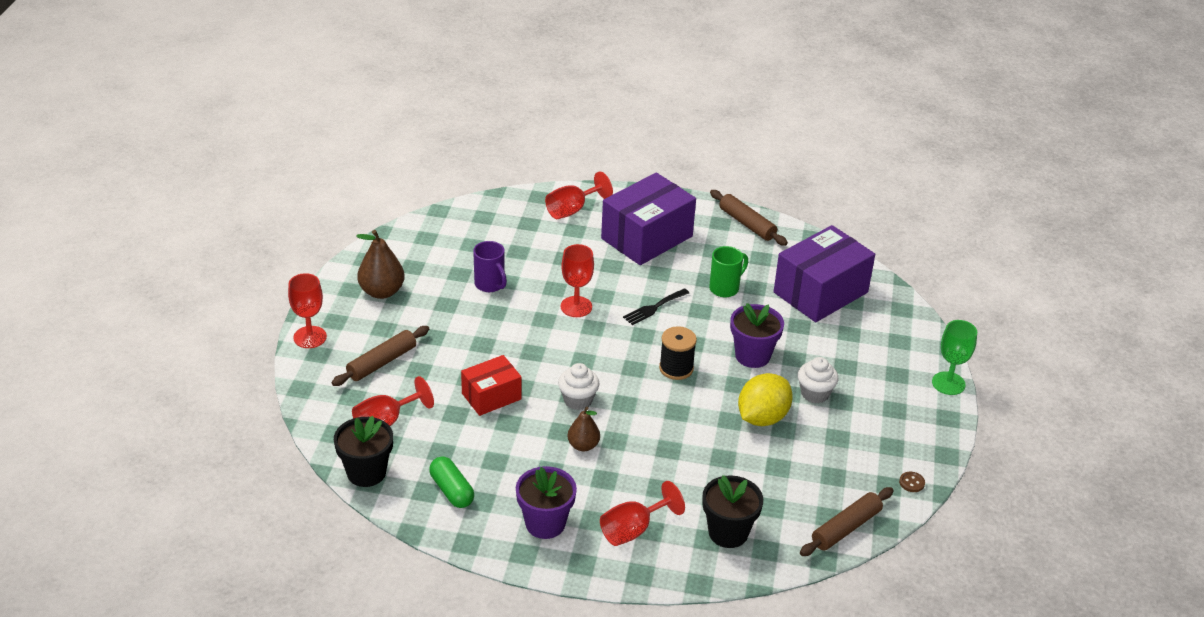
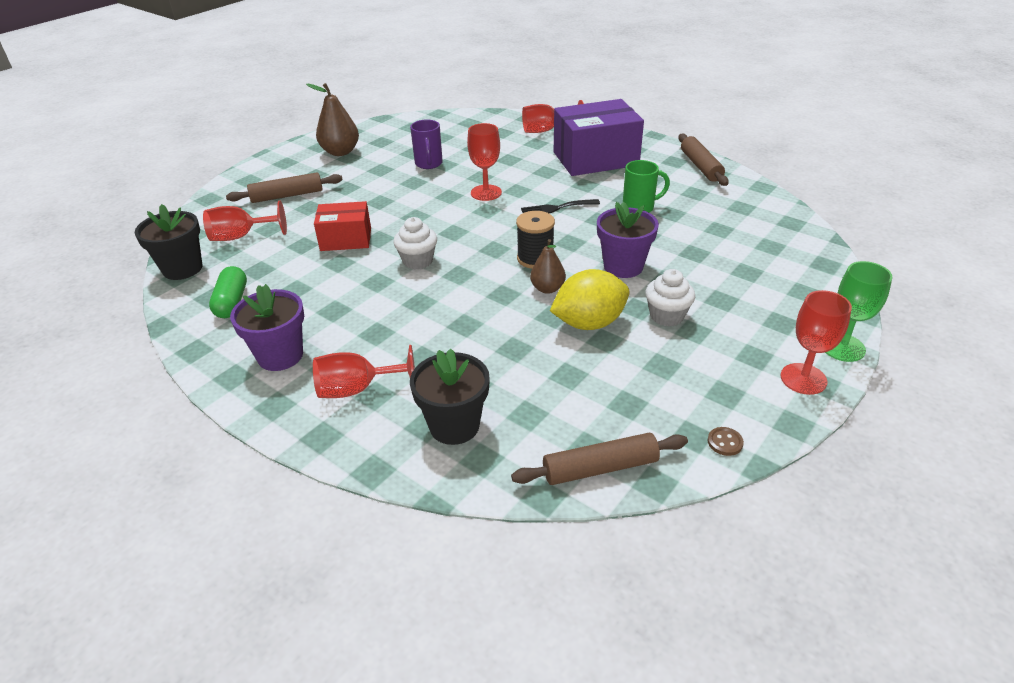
camera: 30 degrees right, 0 degrees up
(310, 337) = (255, 168): red goblet -> red goblet (803, 379)
(583, 445) = (385, 298): brown pear -> brown pear (547, 288)
(820, 292) = (739, 231): purple box -> none

